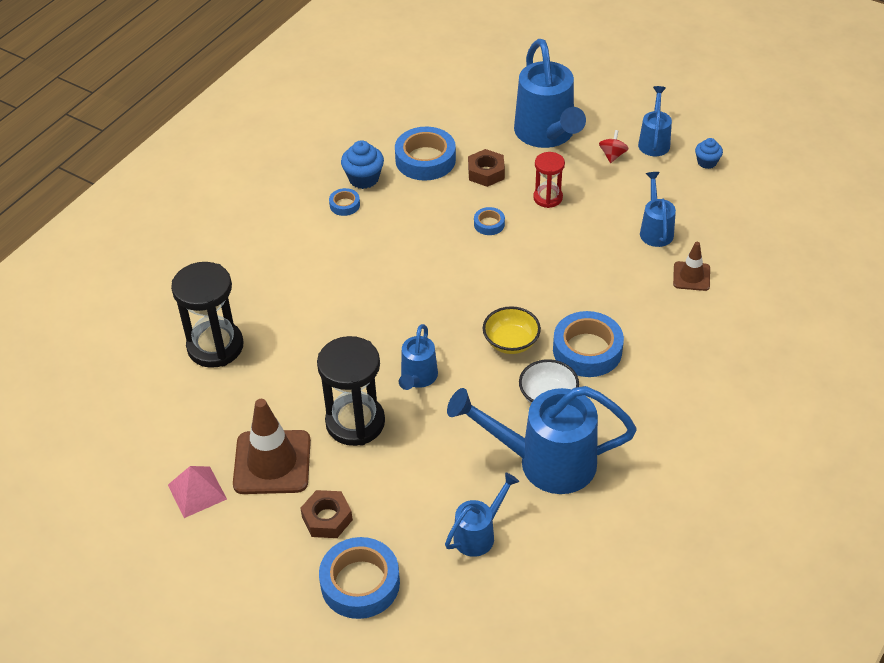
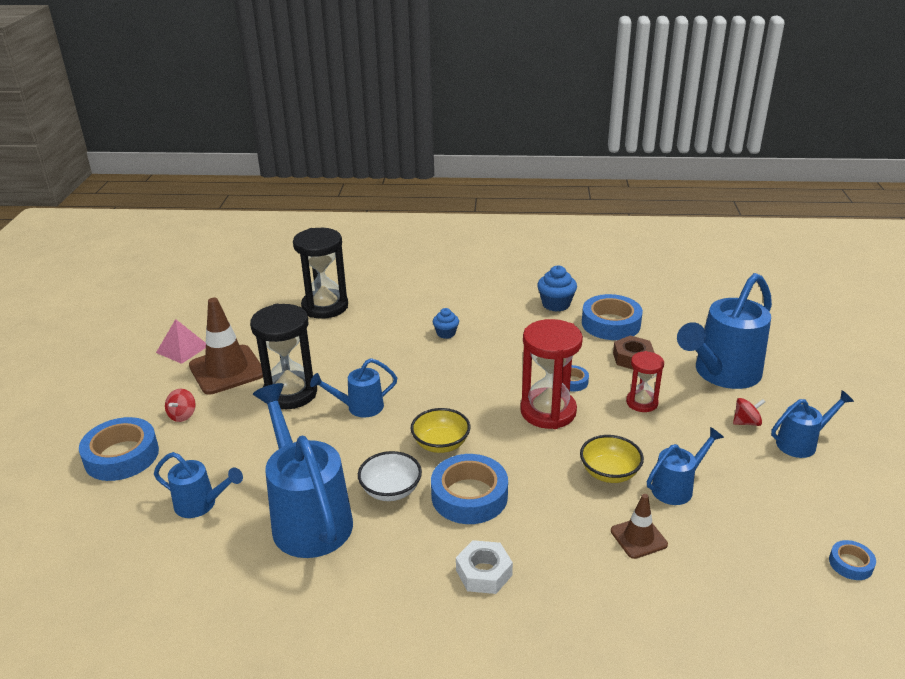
camera: 60 degrees right, 15 degrees down
(327, 518) = (182, 415): brown nut -> red spinning top
(344, 205) = (518, 306): blue tape -> blue tape (850, 564)
(517, 257) = (548, 411): none -> red hourglass
(616, 258) = (609, 473): none -> yellow bowl
(674, 375) = (484, 573): none -> white nut
(707, 162) = (821, 492): blue cupcake -> blue cupcake (446, 333)

